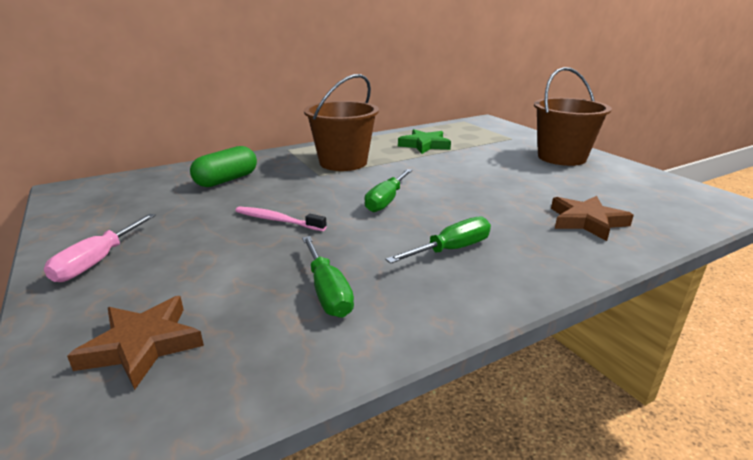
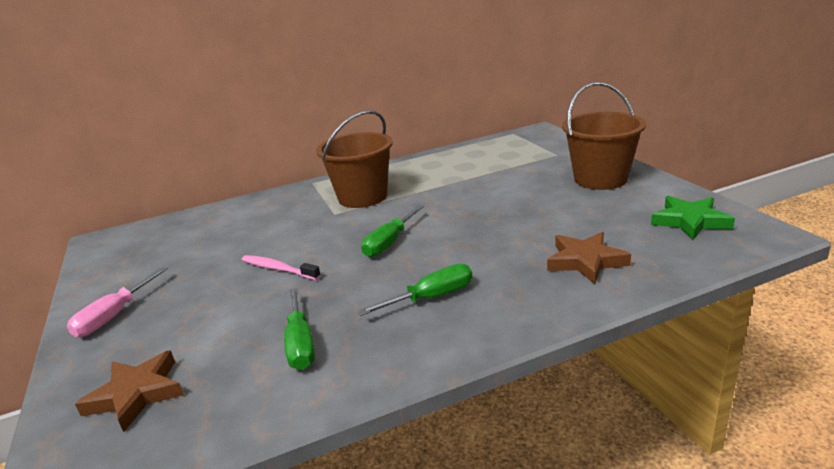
camera: 10 degrees right, 0 degrees up
(227, 180) = (243, 224): green capsule -> none
(424, 145) = (456, 170): green star -> green star (690, 221)

